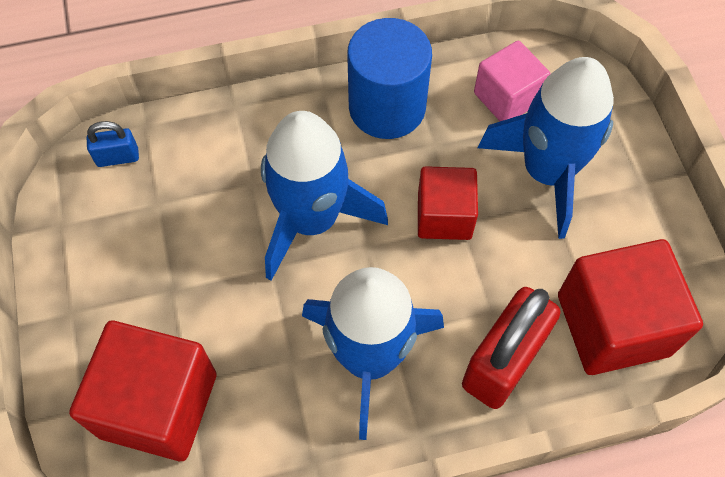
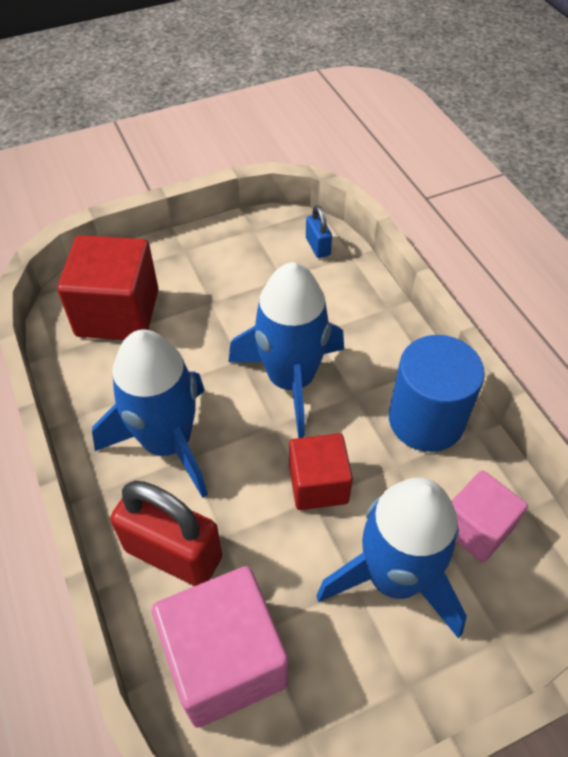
camera: 80 degrees right, 10 degrees down
(613, 324) = (225, 660): red cube -> pink cube

